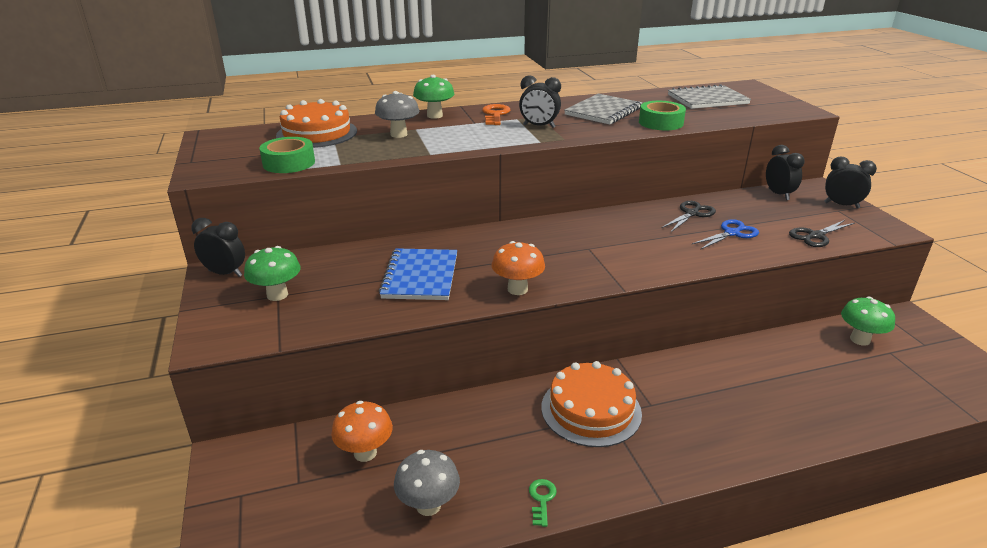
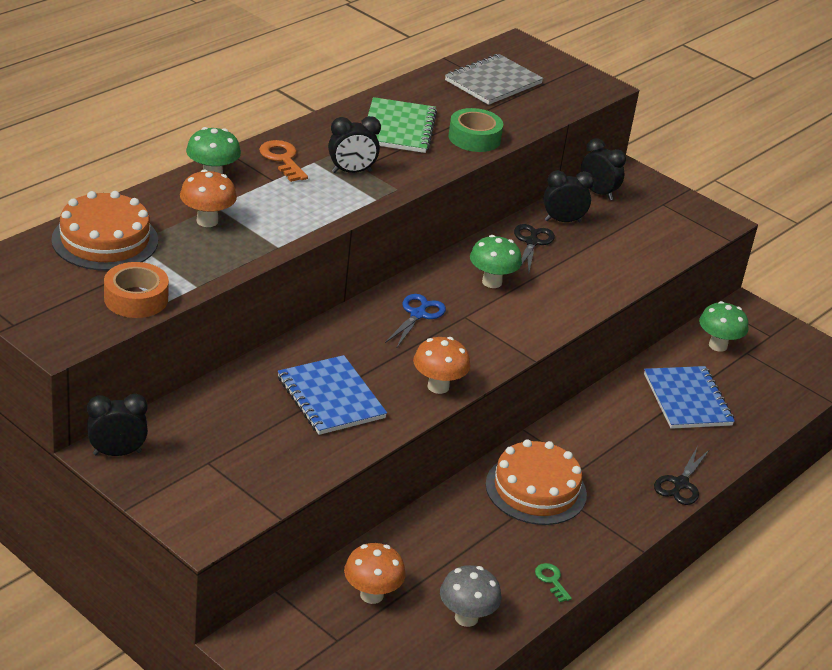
camera: 35 degrees left, 5 degrees up
(277, 295) = (207, 461): green mushroom -> green mushroom (492, 282)
(289, 163) = (136, 299): green tape -> orange tape
(399, 134) = (207, 221): grey mushroom -> orange mushroom
(603, 111) = (398, 128): grey notebook -> green notebook
(732, 233) = (585, 261): blue scissors -> blue scissors (418, 314)
(800, 376) = (687, 400): none -> blue notebook
(815, 236) = (660, 246): black scissors -> black scissors (680, 484)
(841, 205) = (663, 196): black clock -> black clock (563, 221)

